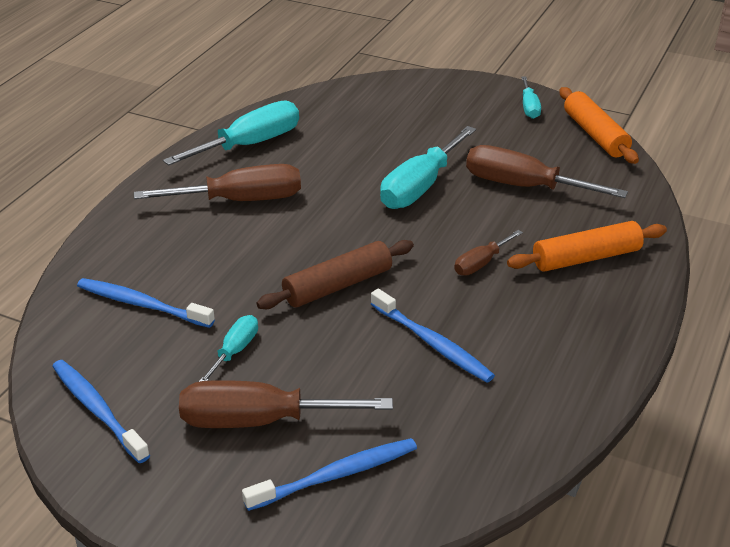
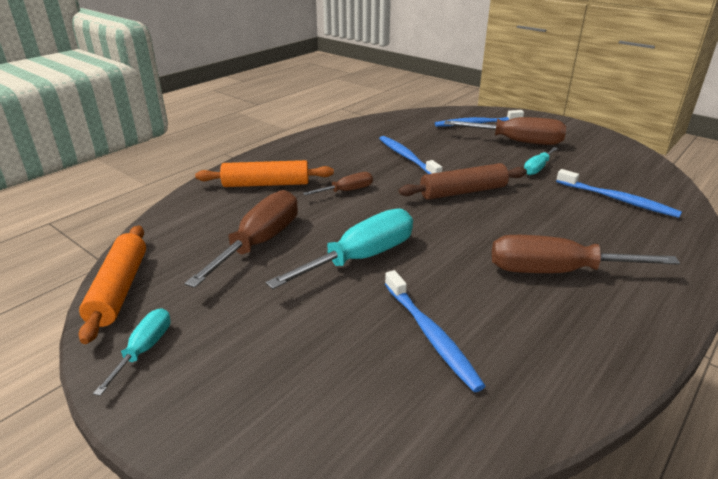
camera: 165 degrees left, 5 degrees down
(97, 409) = (617, 155): blue toothbrush -> blue toothbrush (431, 335)
(250, 144) = (560, 351): turquoise screwdriver -> none
(523, 186) = (260, 243): brown screwdriver -> brown screwdriver turned 105 degrees counterclockwise

